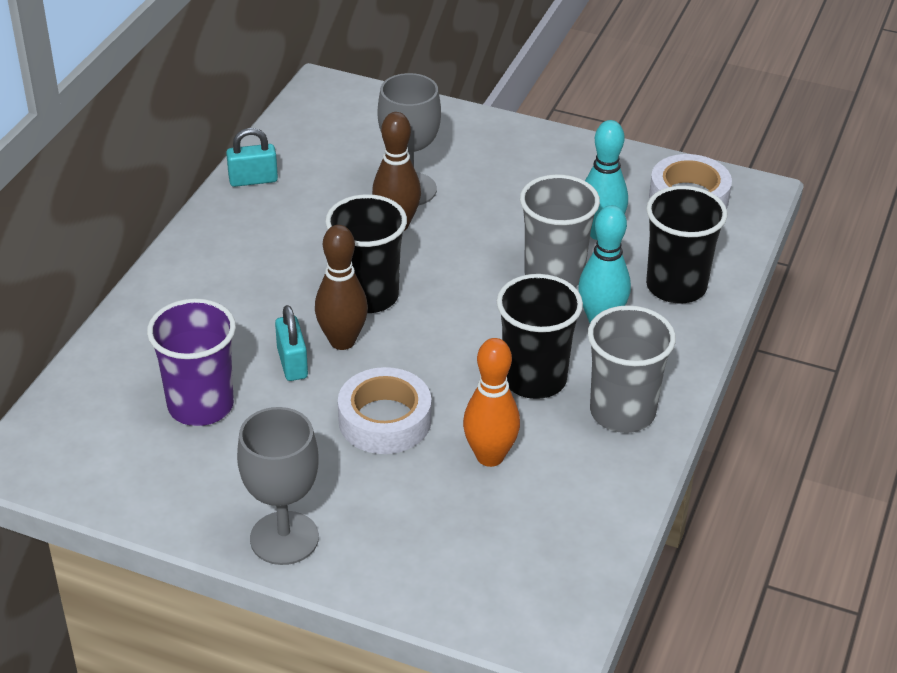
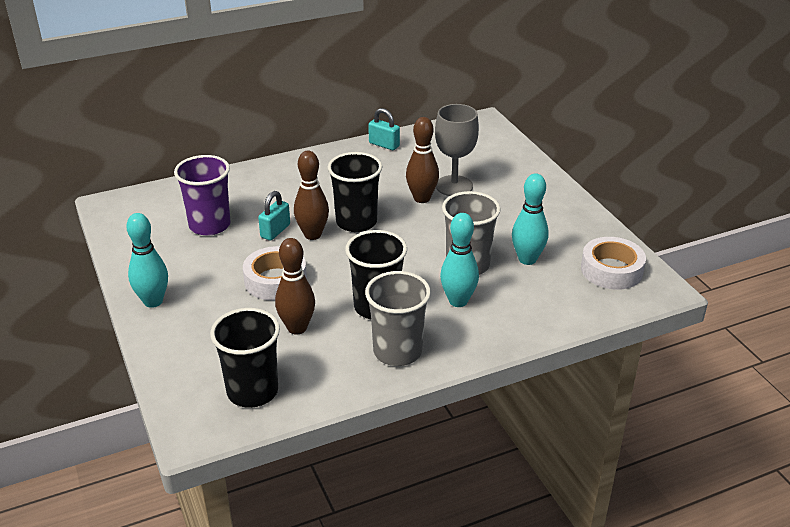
camera: 45 degrees right, 5 degrees down
(284, 538) = (153, 301): grey goblet -> turquoise bowling pin
(490, 456) = (297, 328): orange bowling pin -> brown bowling pin
(676, 286) = (530, 309): black cup -> black cup (252, 391)

